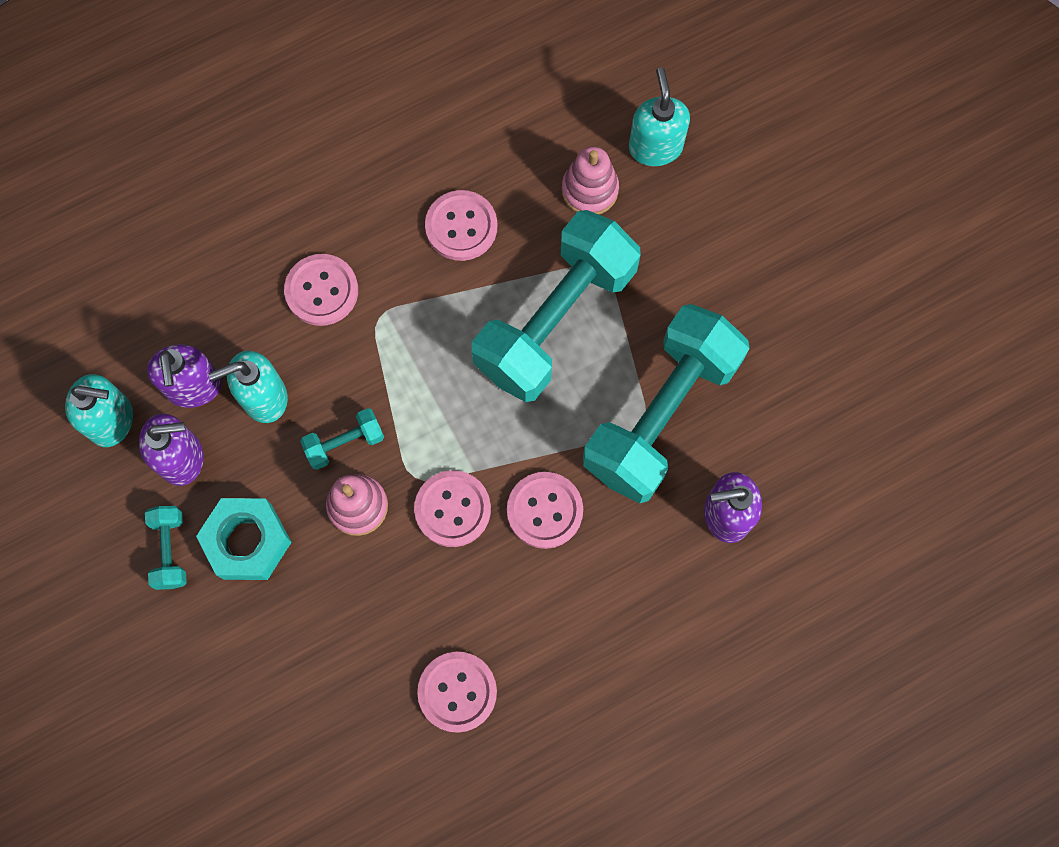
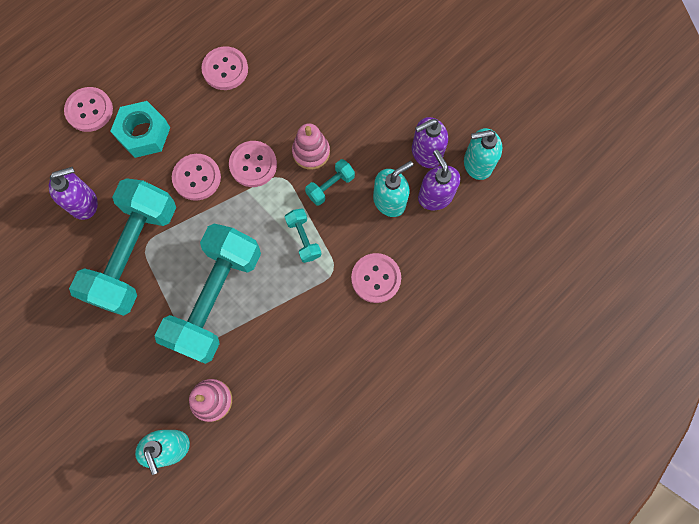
camera: 165 degrees right, 0 degrees up
(170, 550) = (413, 101): turquoise dumbbell -> turquoise dumbbell (303, 238)
(247, 542) = (369, 117): turquoise nut -> turquoise nut (143, 133)
(461, 227) = (295, 348): pink button -> pink button (89, 110)

